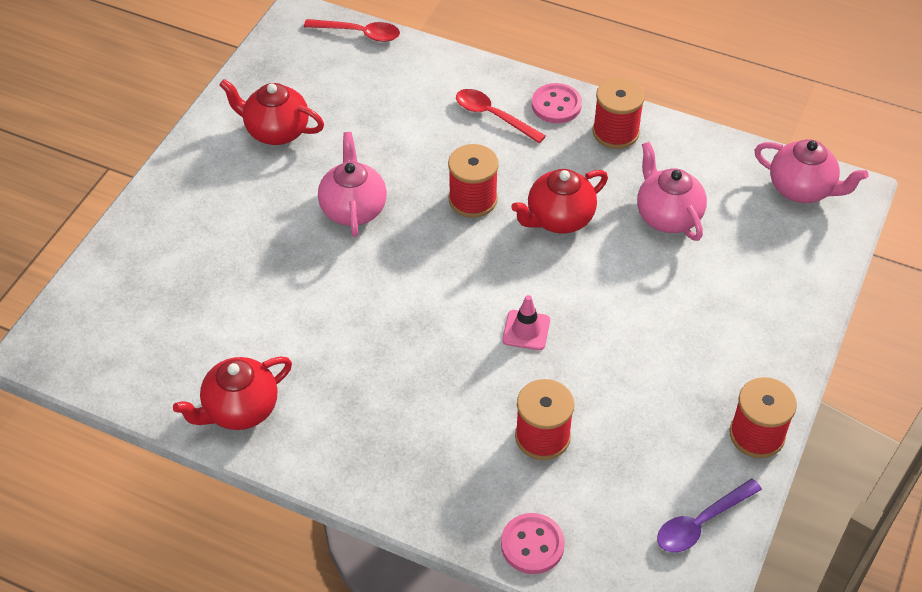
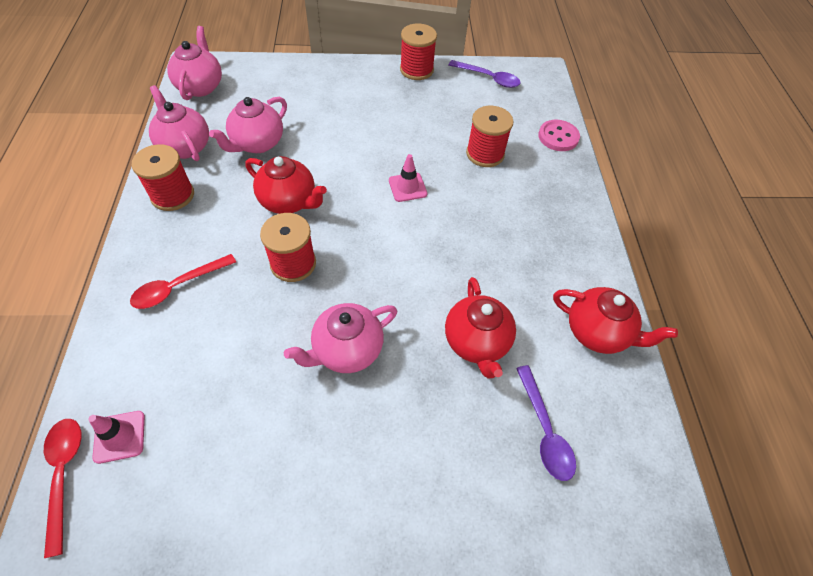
camera: 120 degrees left, 5 degrees up
(186, 313) = (544, 431): none -> purple spoon
(276, 131) = (268, 483): red teapot -> red teapot (476, 342)
(369, 62) = (119, 436): none -> pink traffic cone
(492, 116) = (178, 287): red spoon -> red spoon turned 45 degrees clockwise
(556, 105) = (148, 244): pink button -> none
(690, 155) = (185, 147): none -> pink teapot

